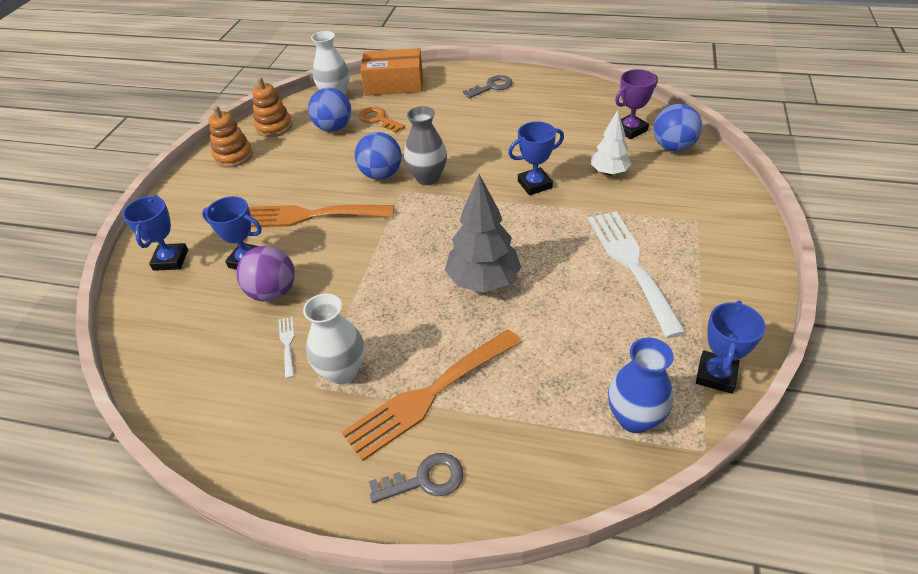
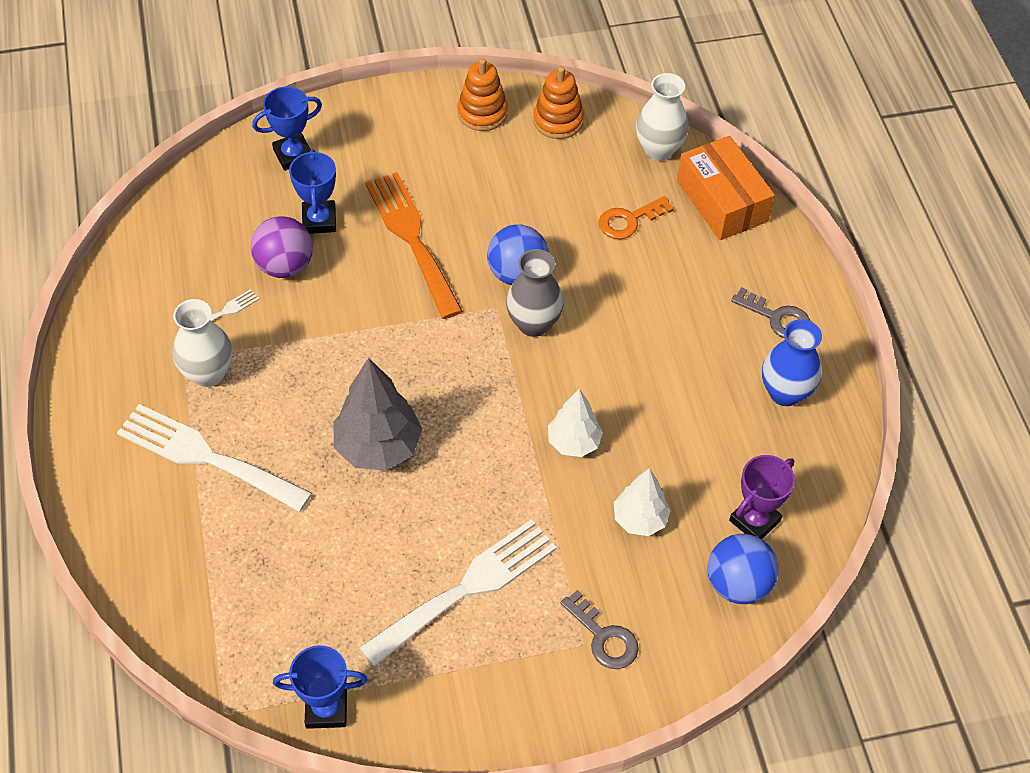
camera: 60 degrees right, 10 degrees up
(334, 128) = (587, 182): blue ball -> none
(378, 119) = (629, 220): orange key -> orange key turned 135 degrees counterclockwise
(425, 479) = (115, 490): grey key -> grey key (604, 637)
(429, 395) = (206, 457): orange fork -> white fork
(534, 184) = (574, 442): blue trophy -> white tree
(630, 130) = (754, 521): purple trophy -> purple trophy turned 75 degrees counterclockwise
(634, 418) = (241, 643): blue vase -> blue vase (785, 392)

